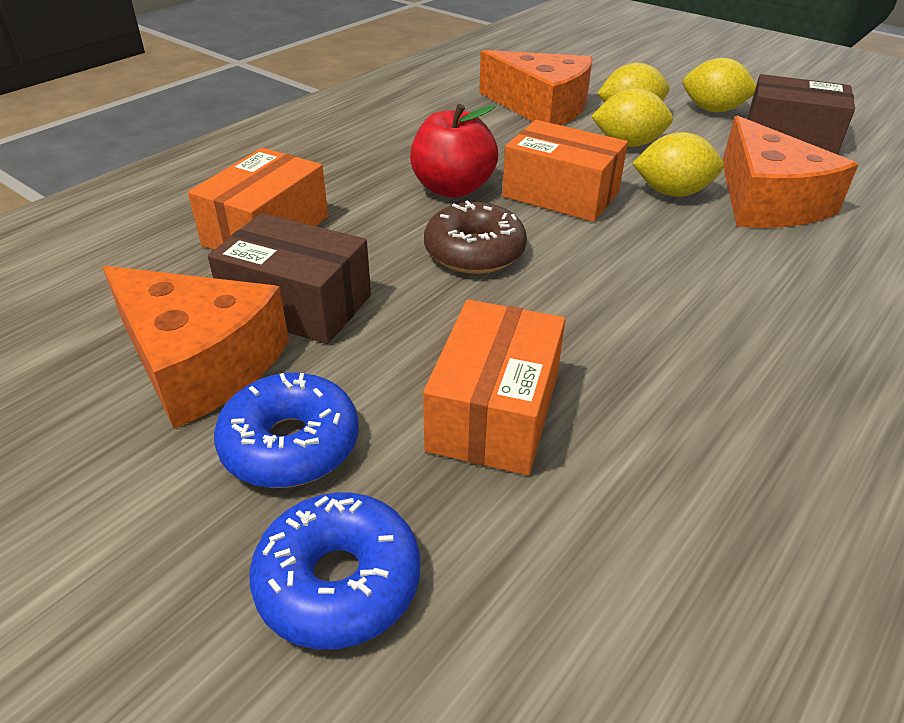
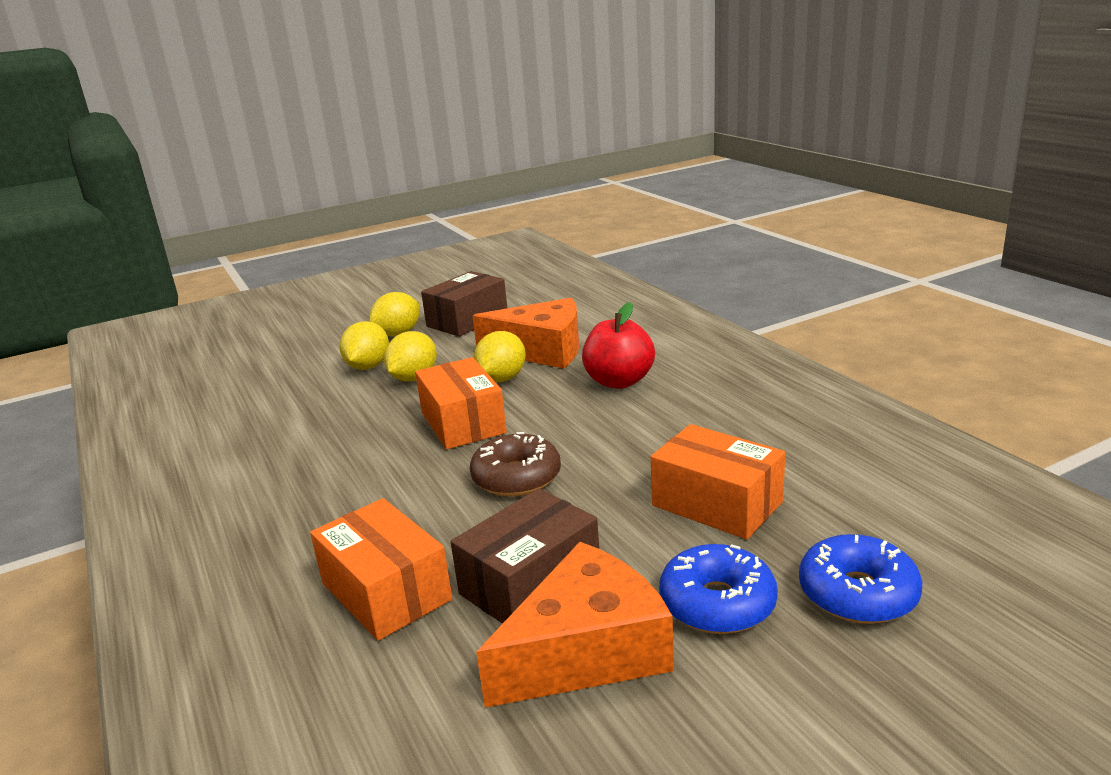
camera: 65 degrees left, 15 degrees down
(452, 188) = (406, 471): red apple -> red apple (619, 381)
(541, 107) = (305, 401): orange cheese -> none
(560, 194) = (463, 422): orange box -> orange box turned 75 degrees counterclockwise

